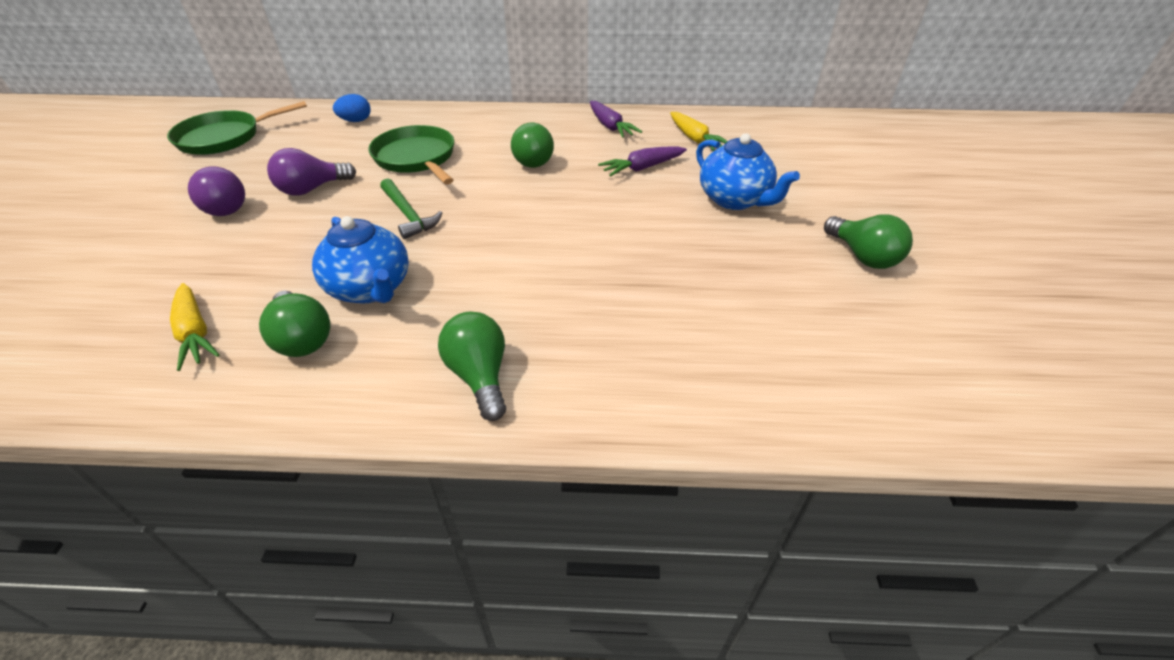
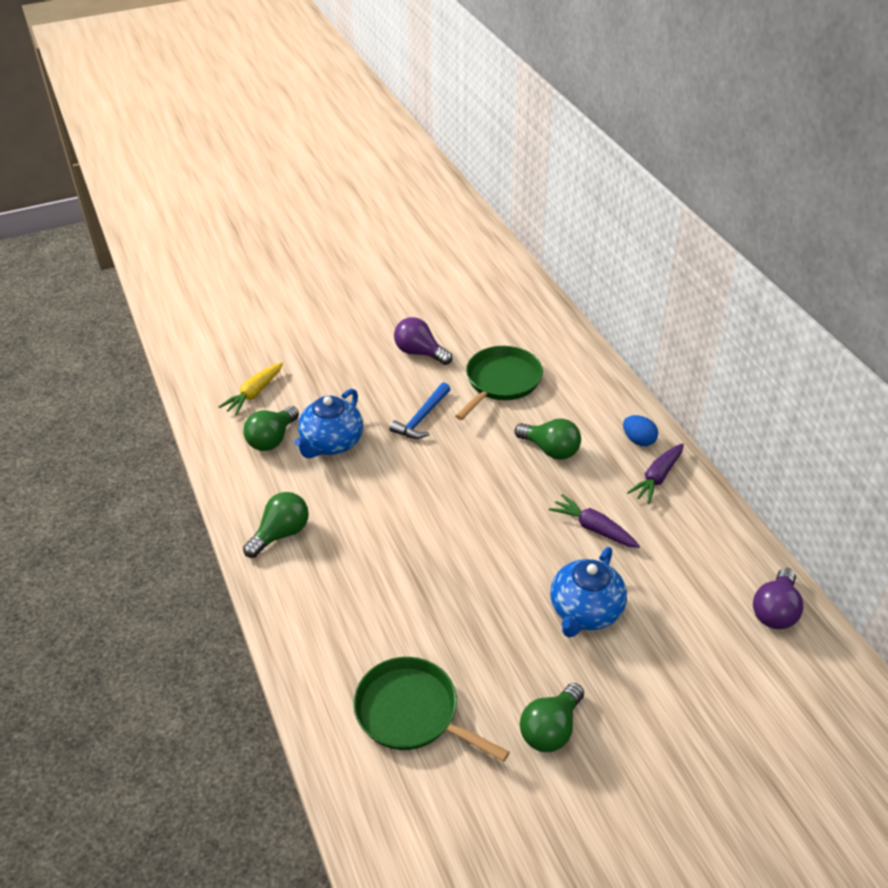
camera: 65 degrees right, 0 degrees up
(224, 138) = (452, 270): green pan -> green pan (411, 712)
(224, 207) = (371, 327): purple light bulb -> purple light bulb (775, 611)
(356, 121) = (531, 318): blue egg -> blue egg (638, 440)
(408, 215) = (421, 418): green hammer -> blue hammer
(531, 160) = (550, 450): green light bulb -> green light bulb turned 105 degrees counterclockwise
(695, 139) = (684, 550): yellow carrot -> none

